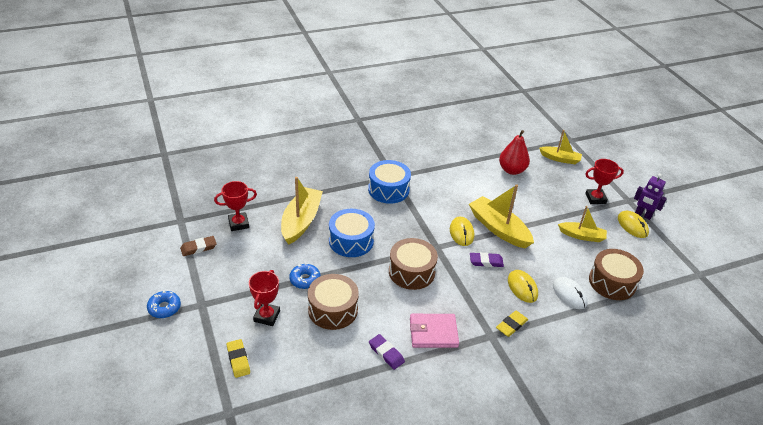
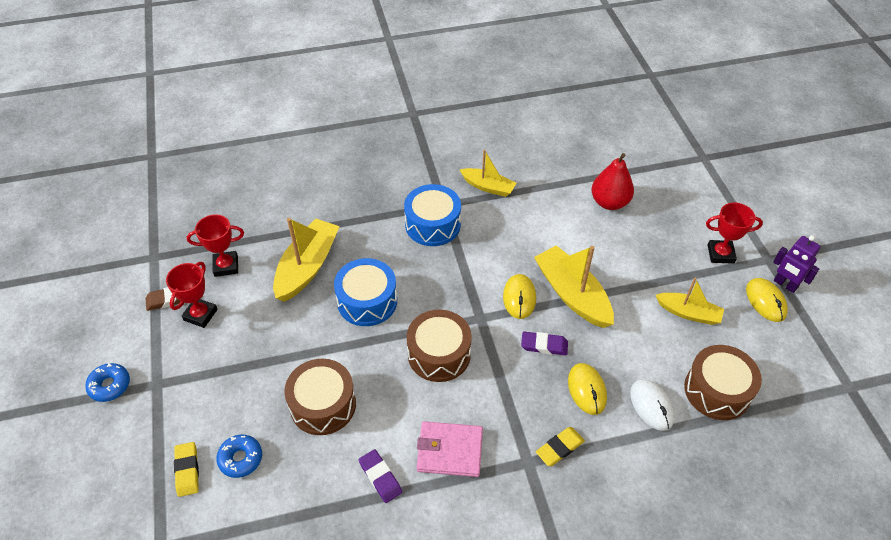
camera: 10 degrees right, 10 degrees up
(267, 316) = (236, 408): red trophy -> red trophy (200, 315)
(305, 279) = (295, 356): blue donut -> blue donut (240, 459)
(560, 159) = (682, 187): yellow boat -> yellow boat (488, 187)

